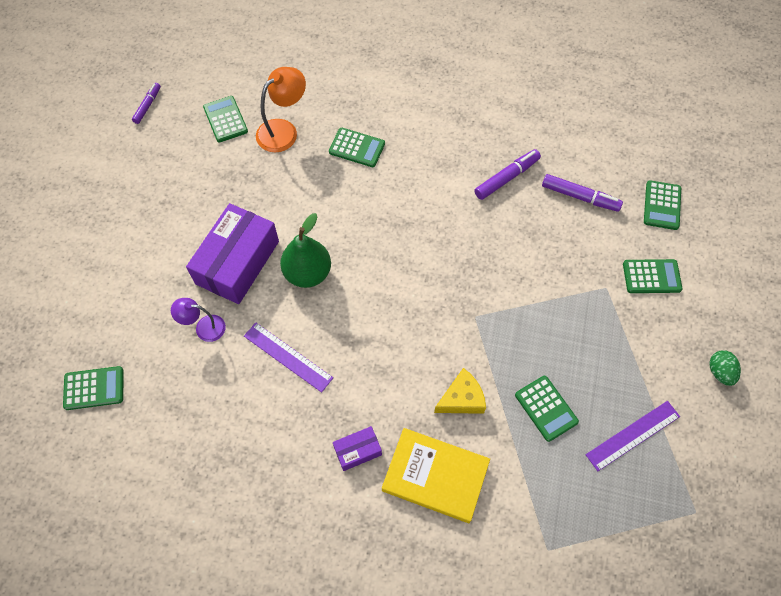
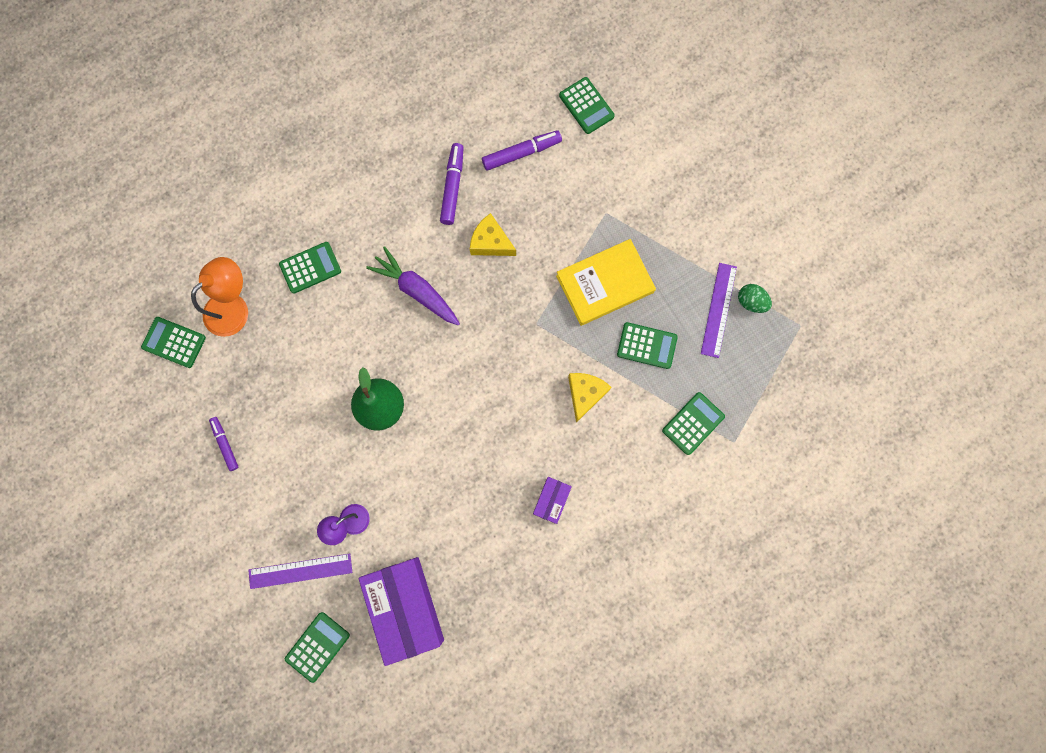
camera: 45 degrees left, 15 degrees up
(147, 106) = (91, 392): purple marker -> purple marker (225, 444)
(237, 262) = (318, 450): purple box -> purple box (405, 607)
(283, 130) = (234, 307): orange lamp -> orange lamp turned 45 degrees clockwise
(288, 357) = (434, 483): purple ruler -> purple ruler (300, 571)
(412, 221) = (416, 291): none -> purple carrot
(435, 476) = (619, 465): yellow book -> yellow book (605, 284)
(497, 235) = (491, 242): none -> yellow cheese
(651, 276) = (629, 174): green calculator -> green calculator (693, 423)
(719, 372) = (734, 208): green egg -> green egg (751, 302)

